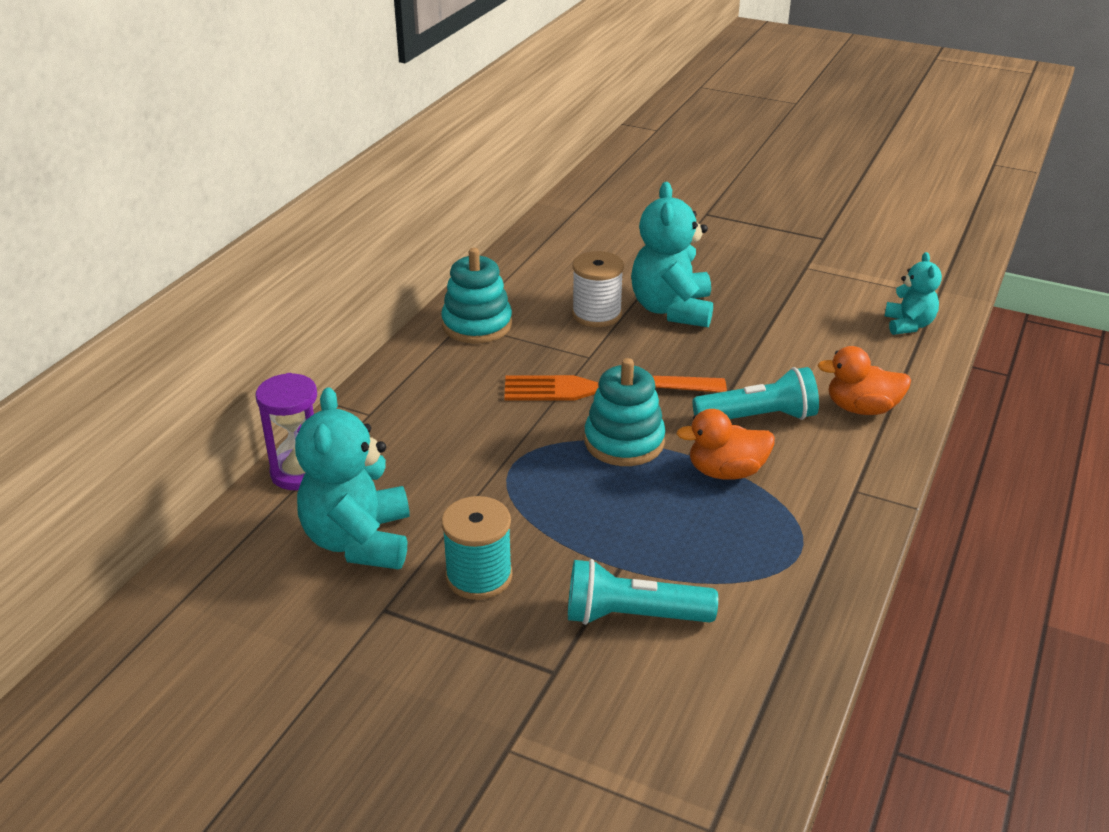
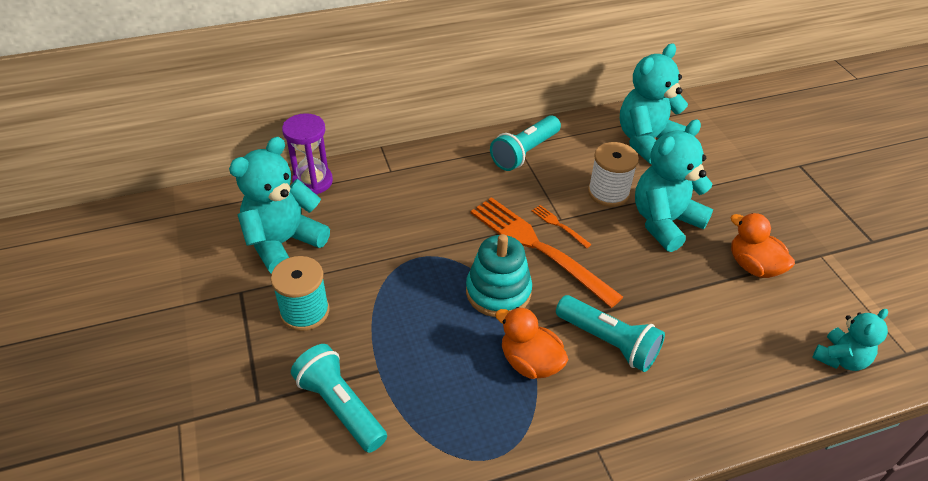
camera: 45 degrees right, 10 degrees up
(477, 325) = (525, 152): turquoise stacking toy -> turquoise flashlight
(568, 258) = (646, 141): none -> turquoise teddy bear
(595, 362) = (559, 225): none -> orange fork
(861, 408) = (695, 394): orange duck -> orange duck (753, 266)

